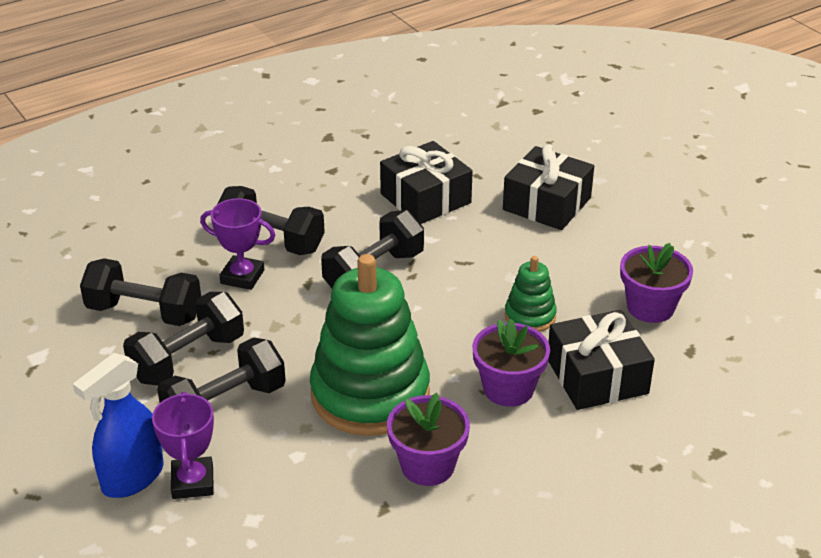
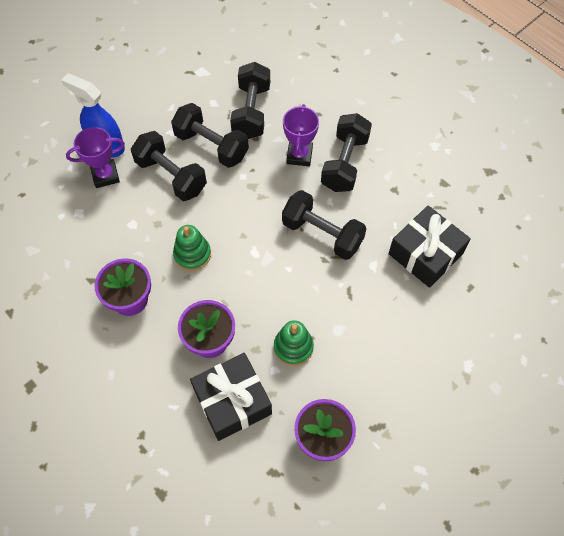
camera: 80 degrees right, 25 degrees up
(370, 394) = (192, 254): green stacking toy -> green stacking toy, size x0.46
(547, 204) = (445, 346): black gift -> none

